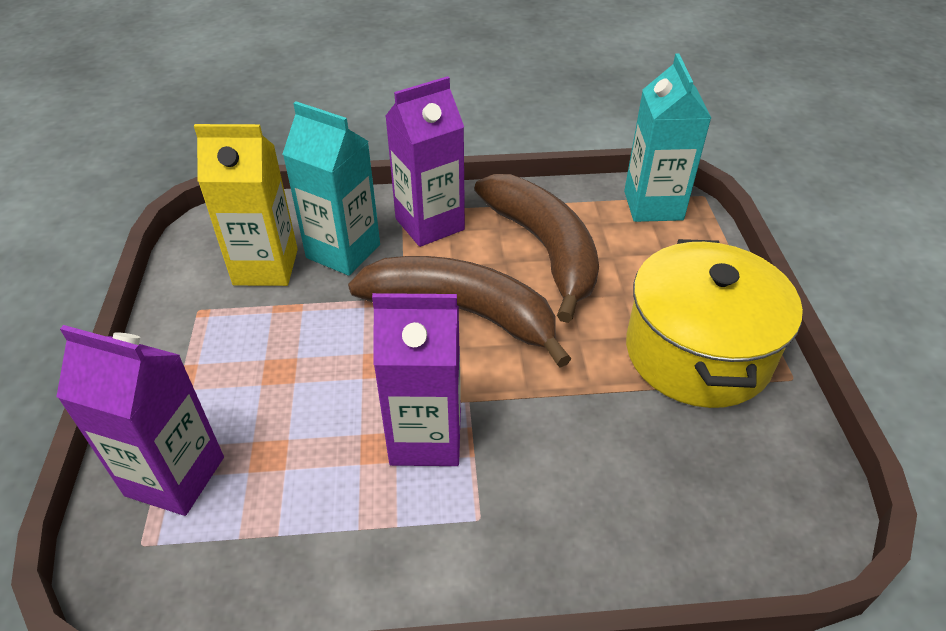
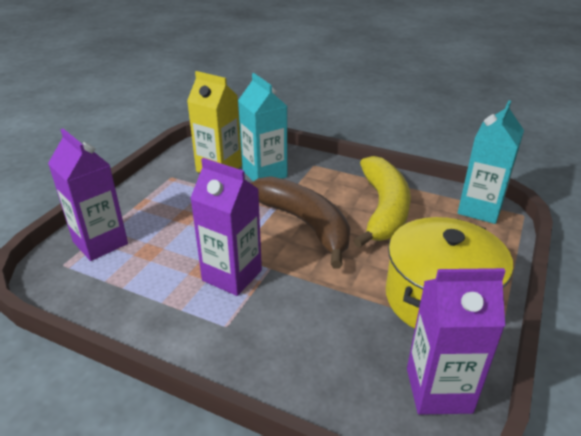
camera: 30 degrees right, 10 degrees down
(429, 224) = (324, 176): purple carton -> purple carton (438, 390)
(544, 249) = (383, 209): brown banana -> yellow banana

